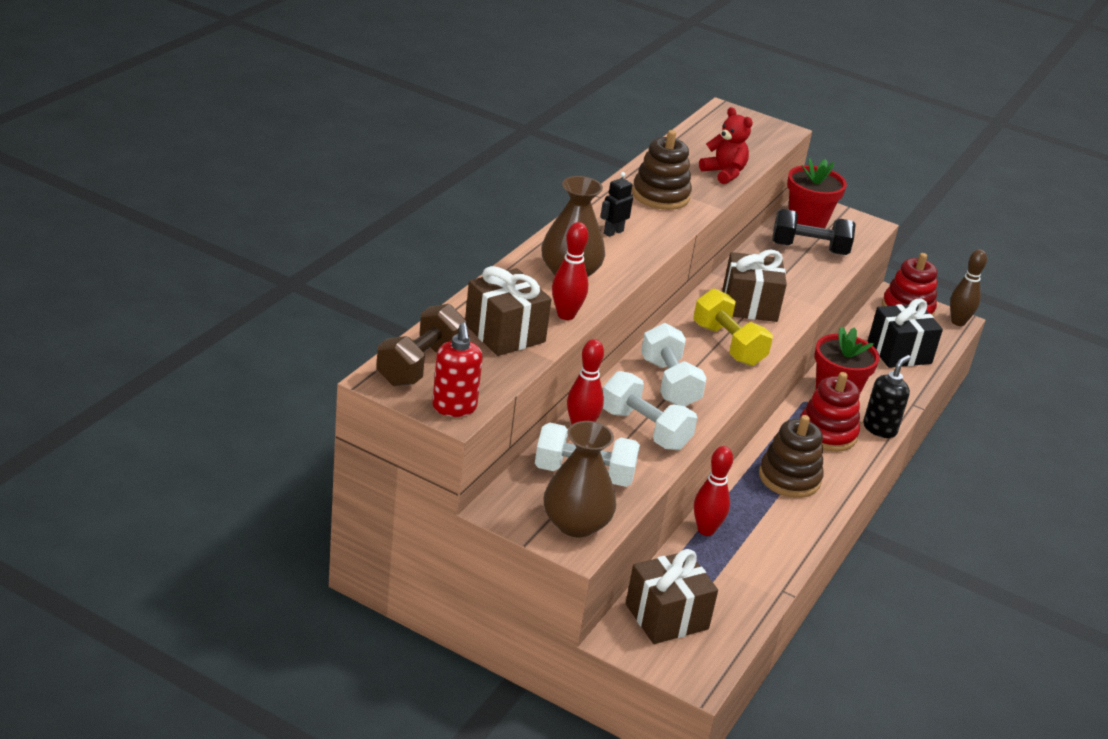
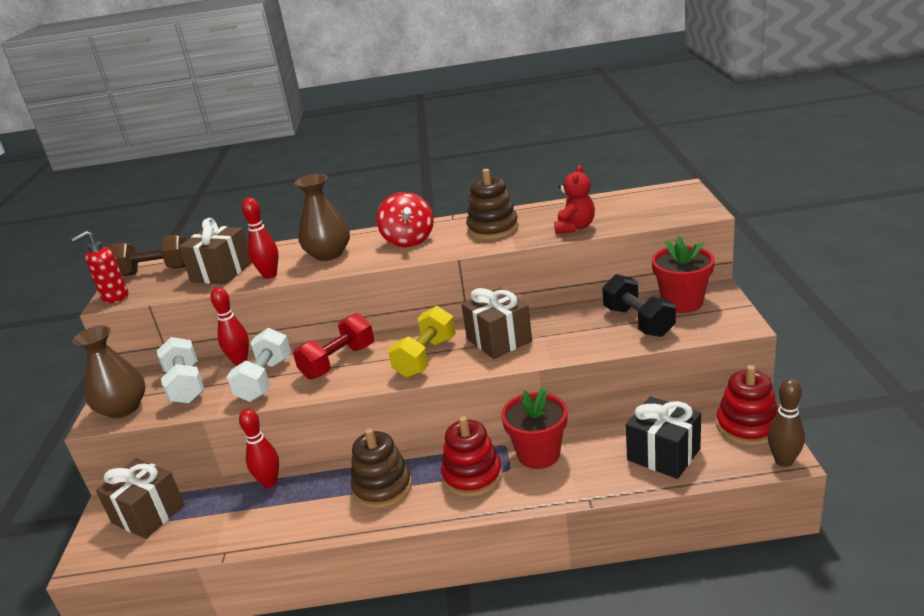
camera: 65 degrees right, 5 degrees down
(613, 232) = (408, 240): black robot -> red spinning top
(669, 383) = (338, 362): white dumbbell -> red dumbbell
(880, 429) = (519, 498): black soap dispenser -> none

